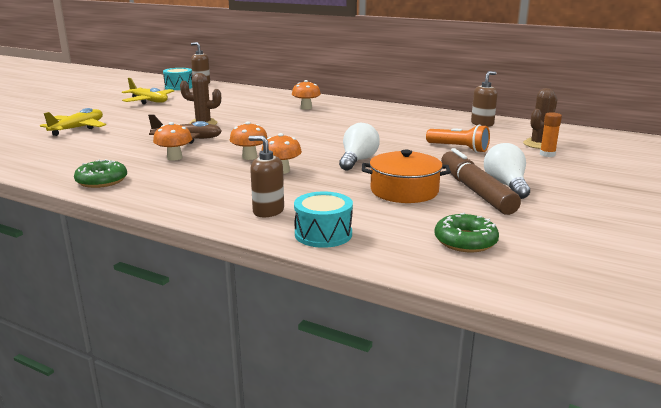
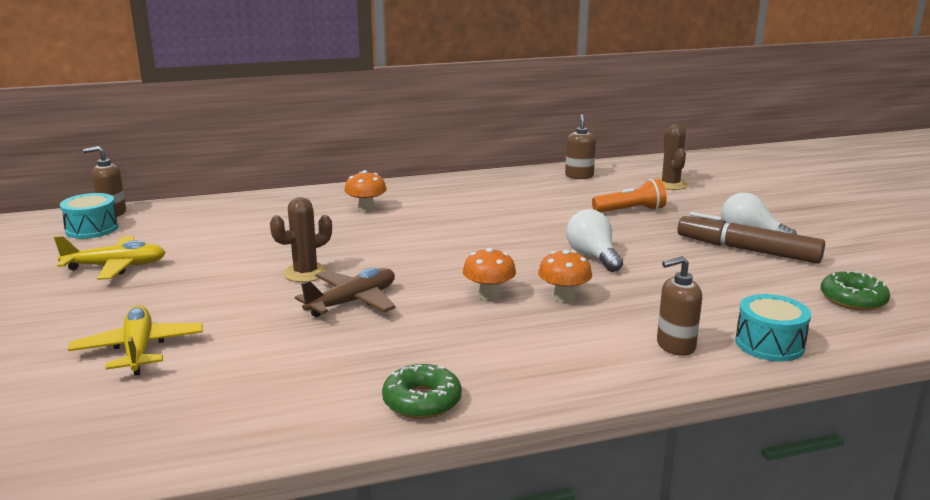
camera: 45 degrees left, 0 degrees up
(174, 158) = (412, 332): orange mushroom -> none
(404, 191) = (707, 273): orange pot -> none
(547, 154) = (700, 193): orange glue stick -> none

